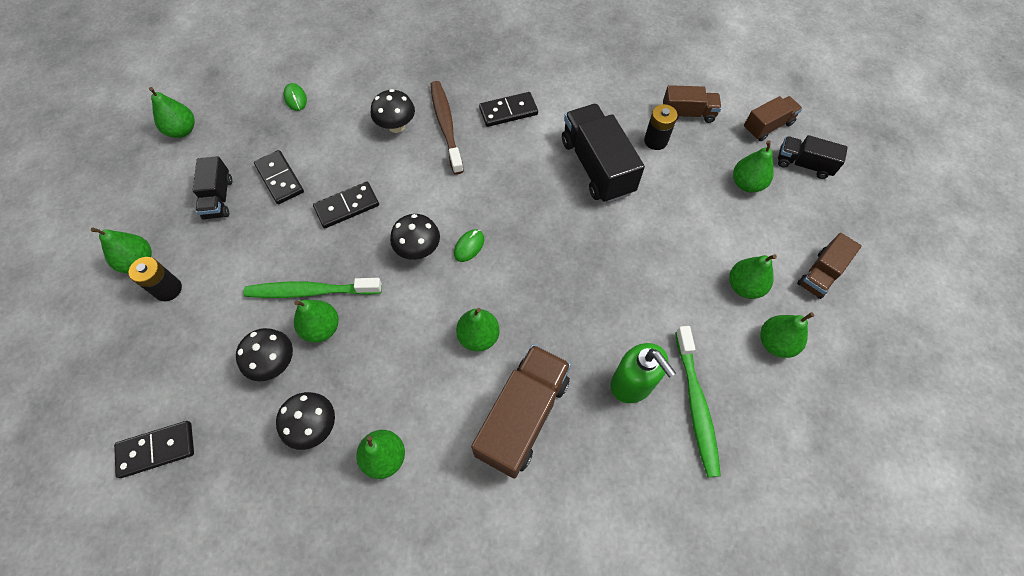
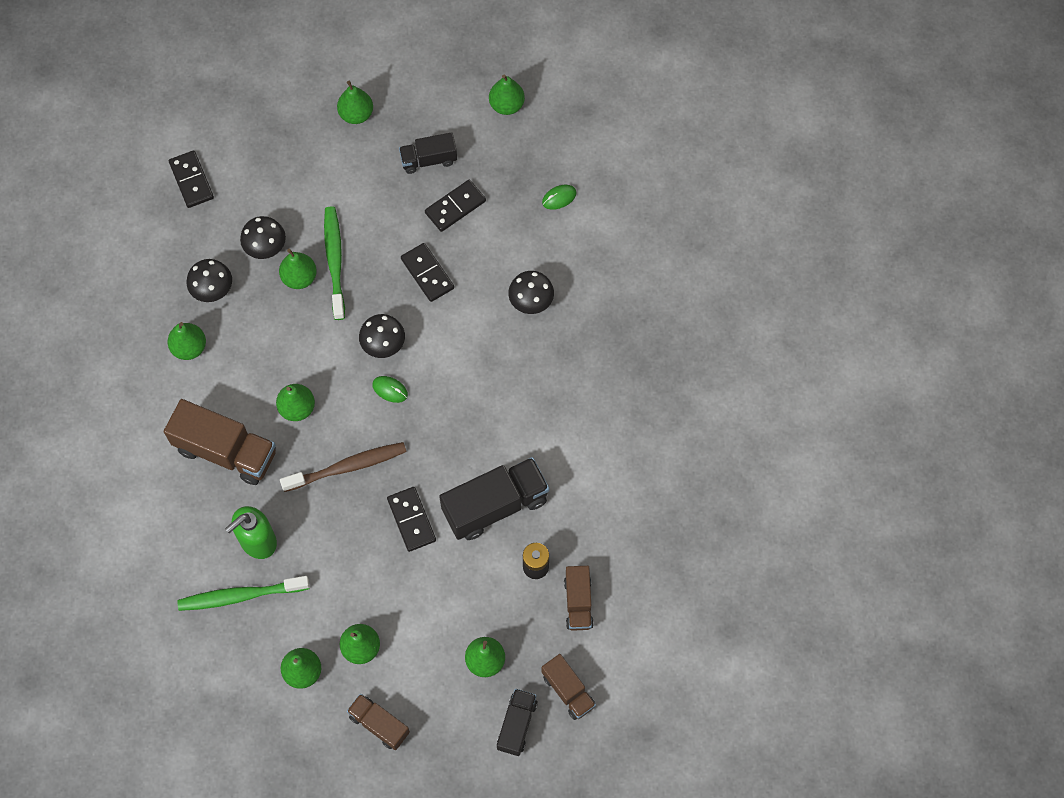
camera: 85 degrees right, 5 degrees up
(168, 289) = (330, 146): black battery -> none
(446, 126) = (536, 350): brown toothbrush -> brown toothbrush (347, 467)
(508, 111) = (562, 411): black domino -> black domino (411, 520)

